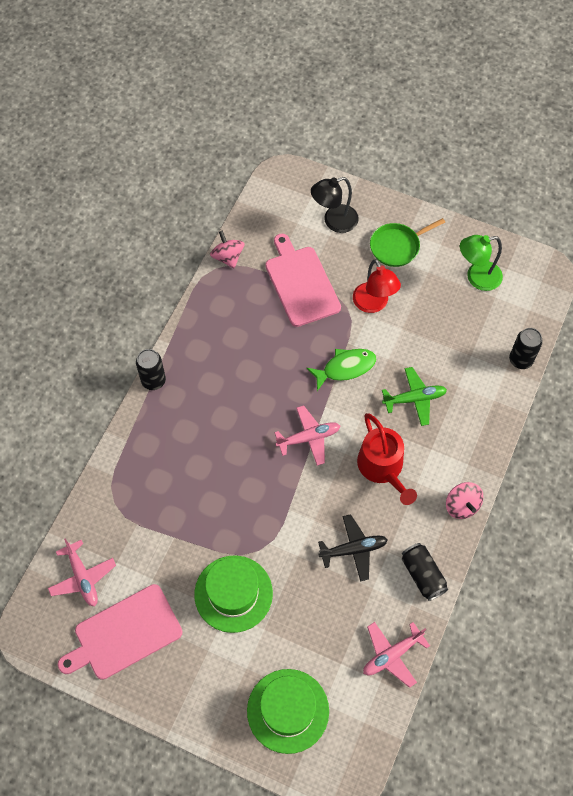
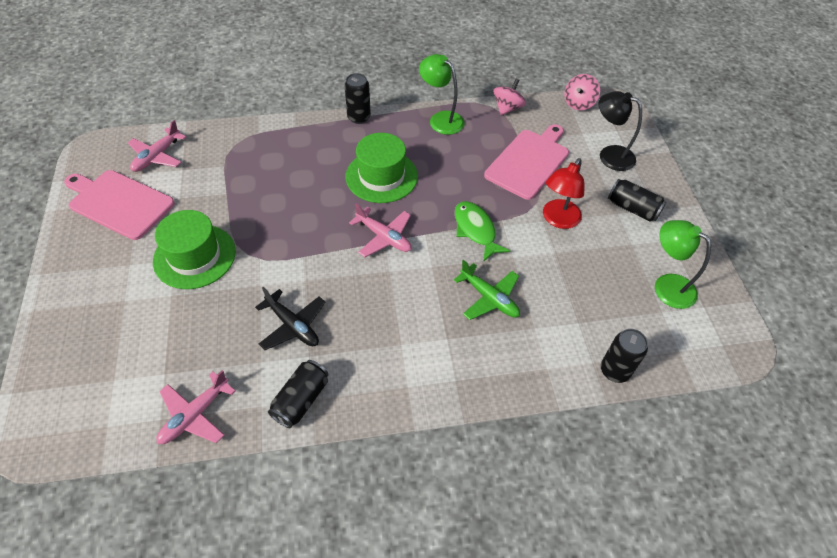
camera: 55 degrees right, 10 degrees down
(204, 316) = (441, 119): none -> green lamp
(288, 710) = (93, 353): green hat -> green hat (381, 176)
(345, 368) = (475, 230): green fish -> green fish turned 150 degrees counterclockwise
(382, 467) = (396, 307): red watering can -> none
(392, 655) = (195, 415): pink plane -> pink plane turned 75 degrees counterclockwise
(397, 246) = (632, 208): green pan -> black can
(462, 505) = (403, 398): pink spinning top -> pink spinning top (578, 103)

